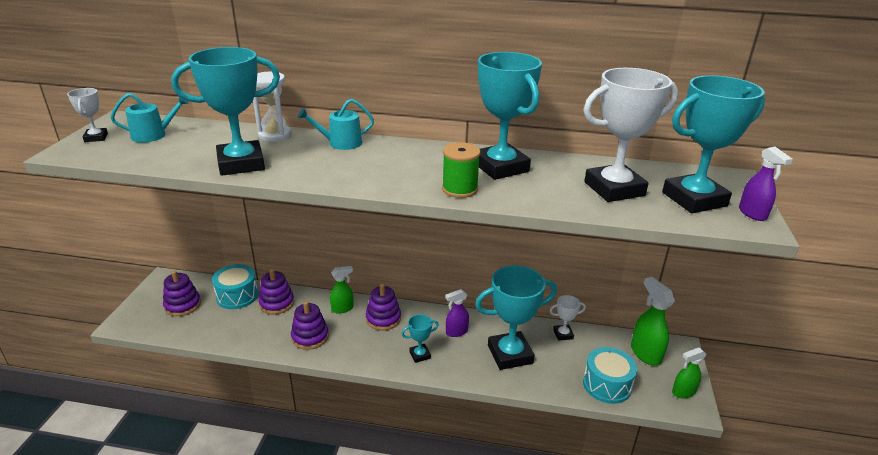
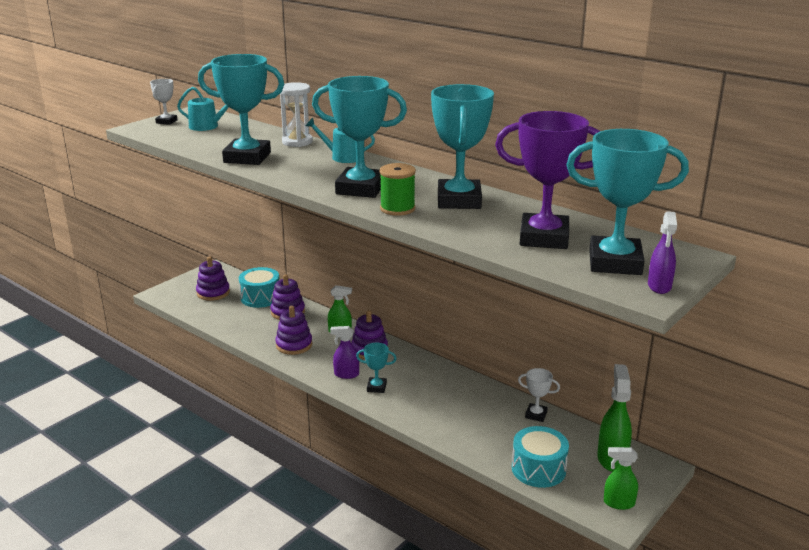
camera: 30 degrees right, 5 degrees down
(456, 332) = (428, 380): purple spray bottle -> purple spray bottle (346, 374)
(510, 354) = (463, 413): turquoise trophy -> turquoise trophy (361, 188)
(614, 189) = (544, 238): white trophy -> purple trophy

